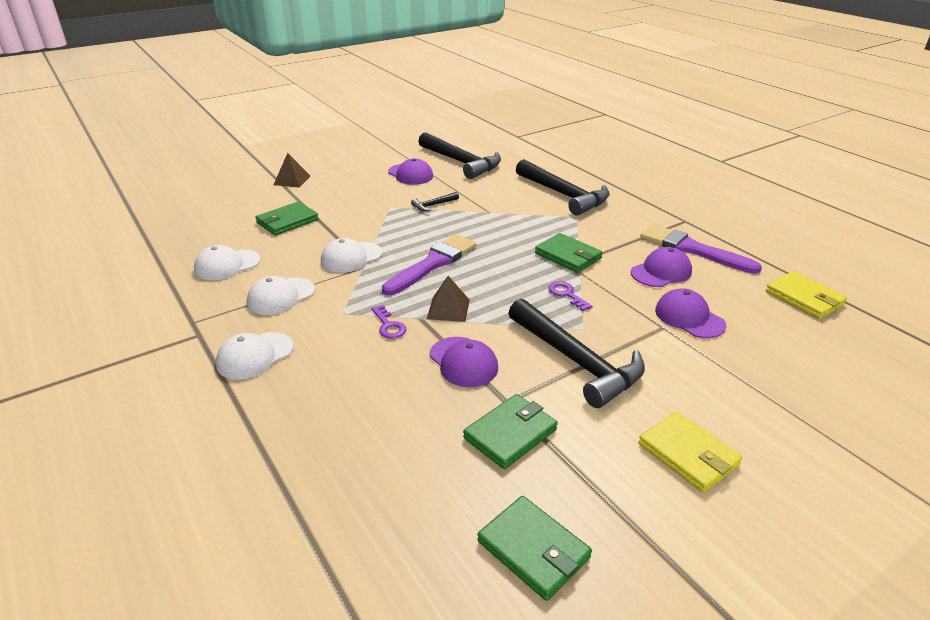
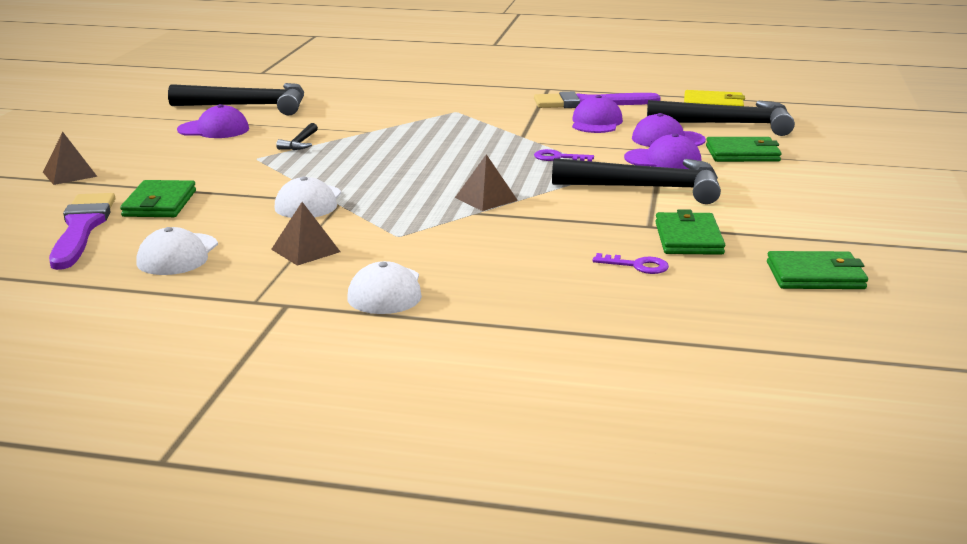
camera: 45 degrees left, 10 degrees down
(281, 296) = (305, 250): white cap -> brown pyramid
(388, 325) = (460, 226): purple key -> purple key (636, 265)
(433, 263) = (401, 179): purple brush -> purple brush (82, 228)
(463, 362) = (571, 220): purple cap -> purple cap (663, 160)
(564, 195) = (411, 101): black hammer -> black hammer (729, 124)
(568, 256) = (506, 136): green wallet -> green wallet (742, 154)
(688, 454) = (803, 200): yellow wallet -> none

